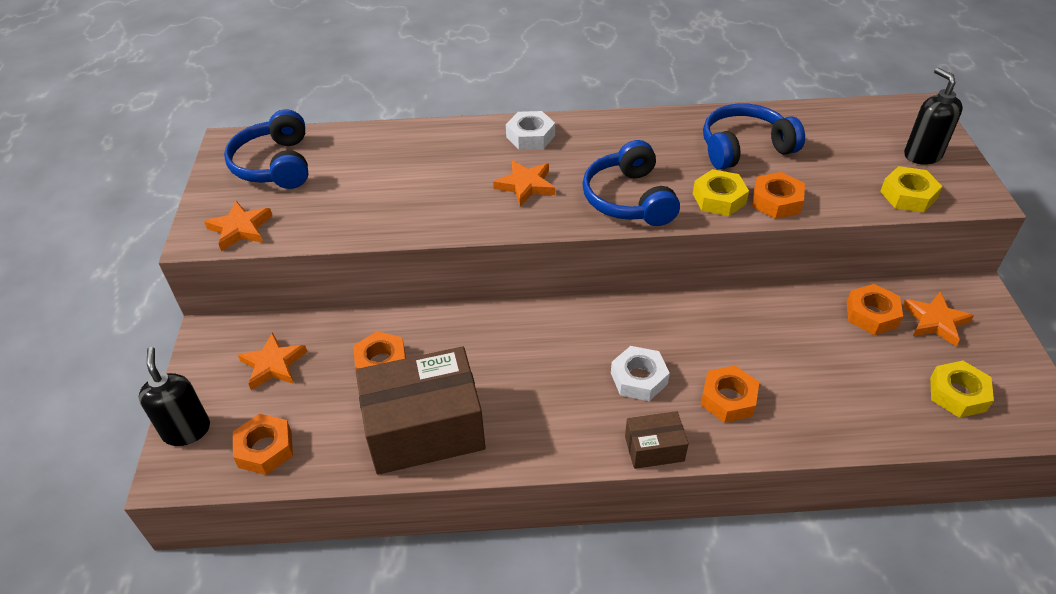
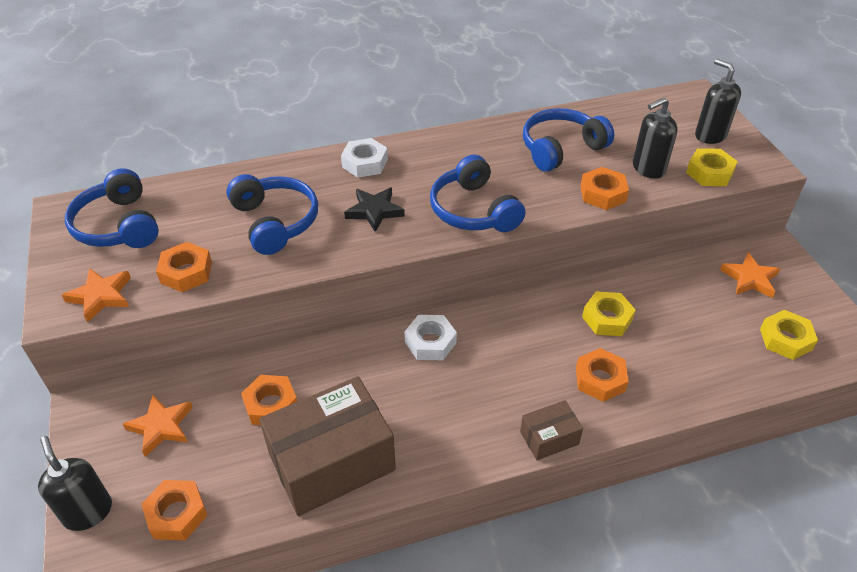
camera: 15 degrees left, 0 degrees up
(424, 182) = (275, 222): none -> blue headphones
(525, 185) = (374, 211): orange star -> black star
(639, 378) = (517, 375): white nut -> white nut (430, 342)
(719, 199) = (553, 198): yellow nut -> yellow nut (607, 318)
(837, 181) = (648, 168): none -> black soap dispenser
(871, 314) = (697, 281): orange nut -> orange nut (186, 272)

